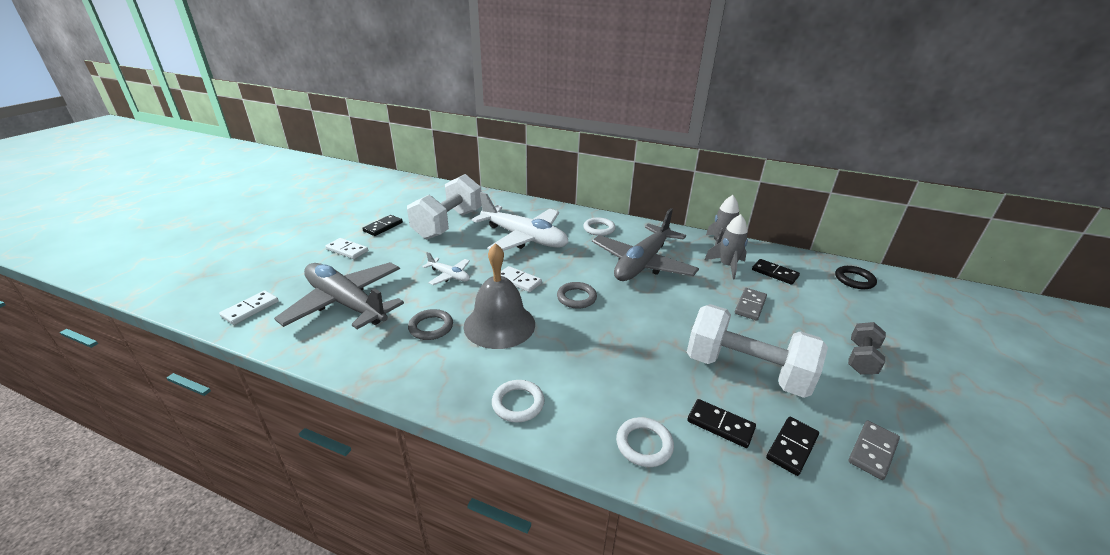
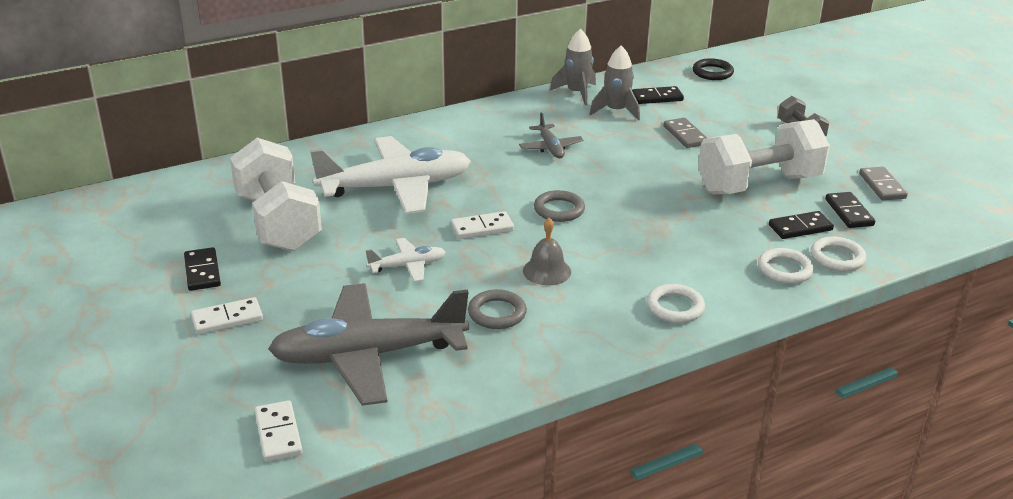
camera: 50 degrees left, 0 degrees up
(499, 325) = (546, 271): grey bell -> grey bell, size x0.53
(599, 229) = (448, 136): white ring -> white ring (837, 258)
(642, 263) = (550, 148): grey plane -> grey plane, size x0.46

